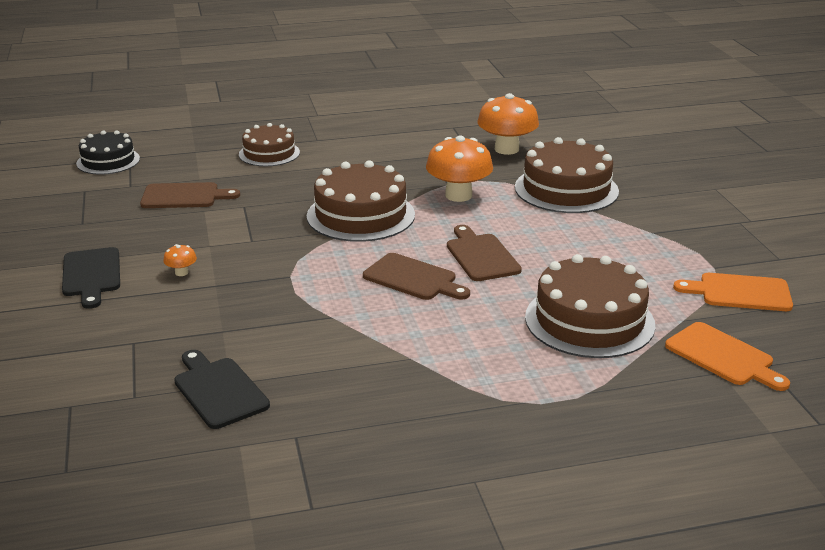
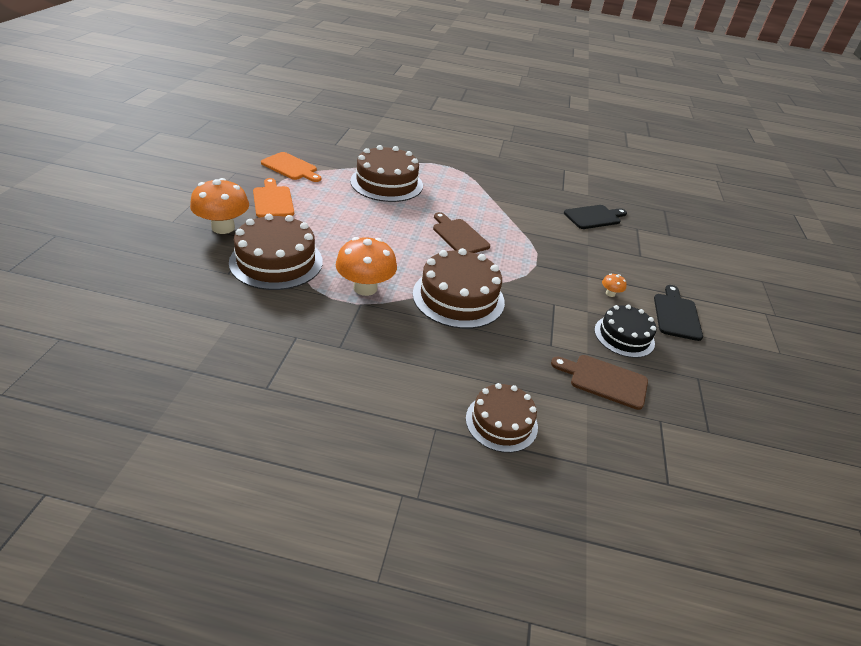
camera: 160 degrees left, 10 degrees up
(108, 161) = (694, 486): black cake -> black cake (624, 336)
(219, 390) = (594, 217): black cutting board -> black cutting board turned 105 degrees counterclockwise
(481, 256) = (403, 234): brown cutting board -> none
(506, 149) = (259, 326): orange mushroom -> orange mushroom (223, 227)
(723, 356) = (348, 152): orange cutting board -> orange cutting board (273, 200)

